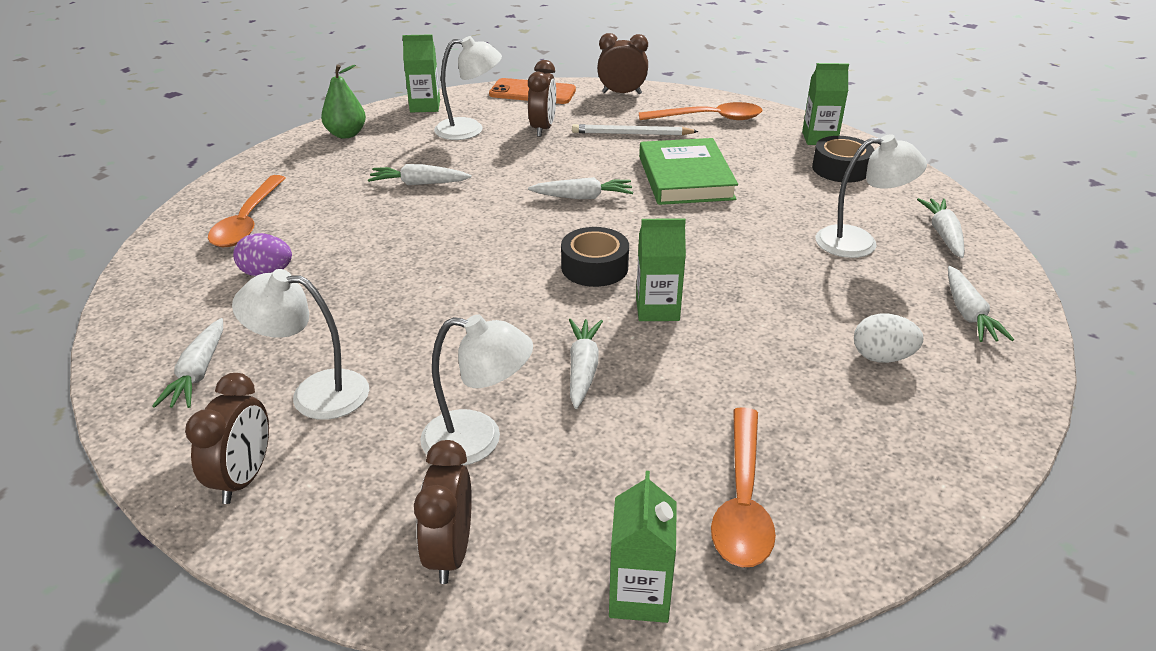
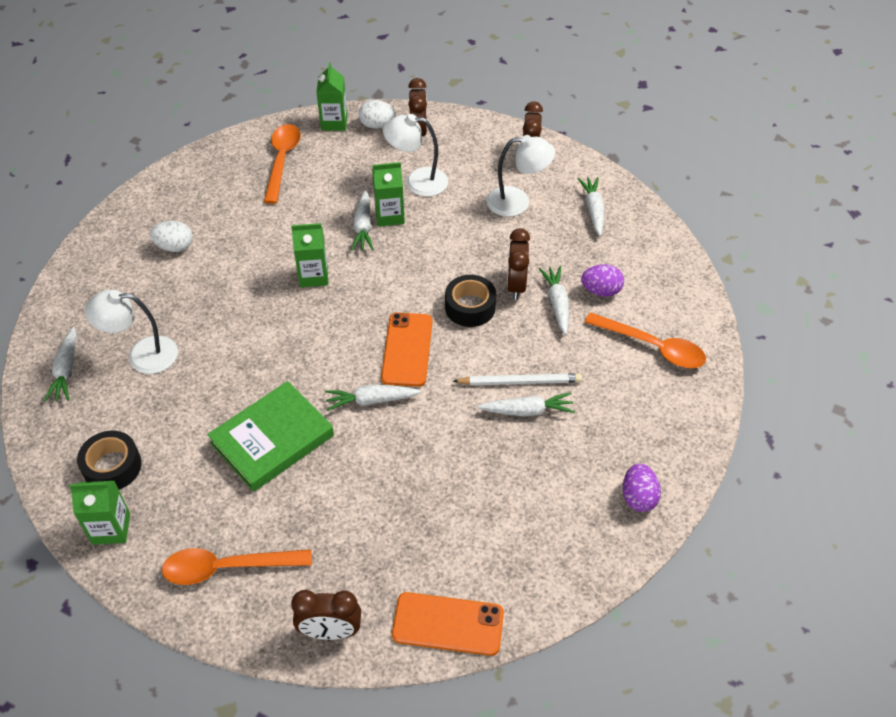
camera: 175 degrees right, 15 degrees up
(248, 221) = (652, 347): orange spoon -> orange spoon turned 120 degrees clockwise
(346, 134) = (638, 497): green pear -> purple egg
(425, 106) = (574, 572): green carton -> green carton (389, 216)
(469, 130) = (505, 518): white lamp -> none
(536, 232) = (407, 349): none -> orange phone
(539, 580) = (377, 125): none -> white egg
(543, 128) = (423, 527): brown clock -> brown clock (516, 285)
(594, 267) = (358, 313): black tape -> black tape (470, 307)
(631, 134) = (321, 522): white pencil -> white pencil (520, 381)
(685, 178) = (272, 439): green book -> green book turned 60 degrees clockwise
(968, 314) = (98, 286): white carrot -> white carrot (557, 303)

